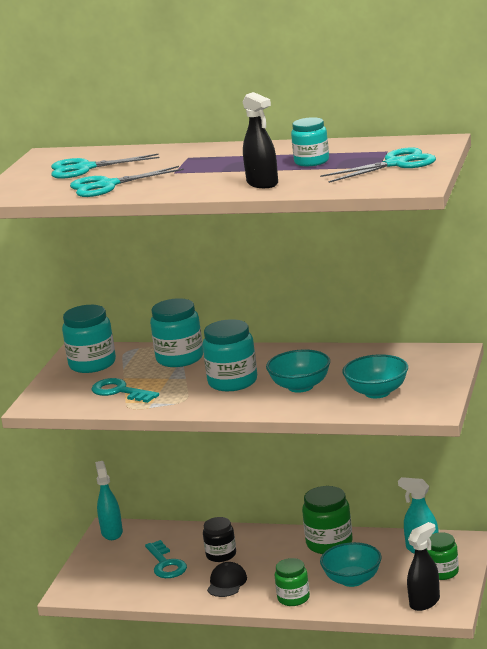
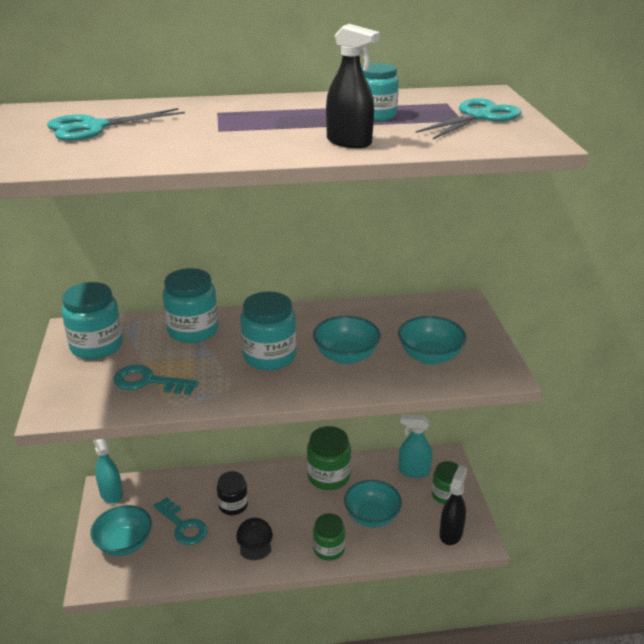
camera: 25 degrees left, 10 degrees up
(107, 185) = (144, 149): turquoise scissors -> none
(107, 570) = (124, 544): none -> turquoise bowl

